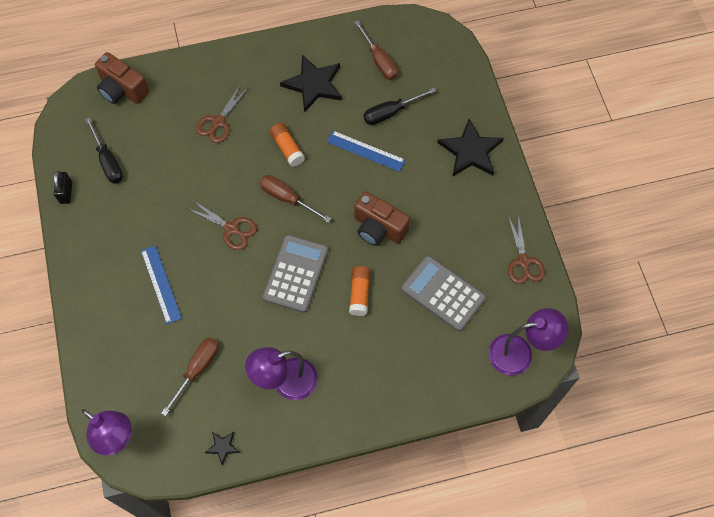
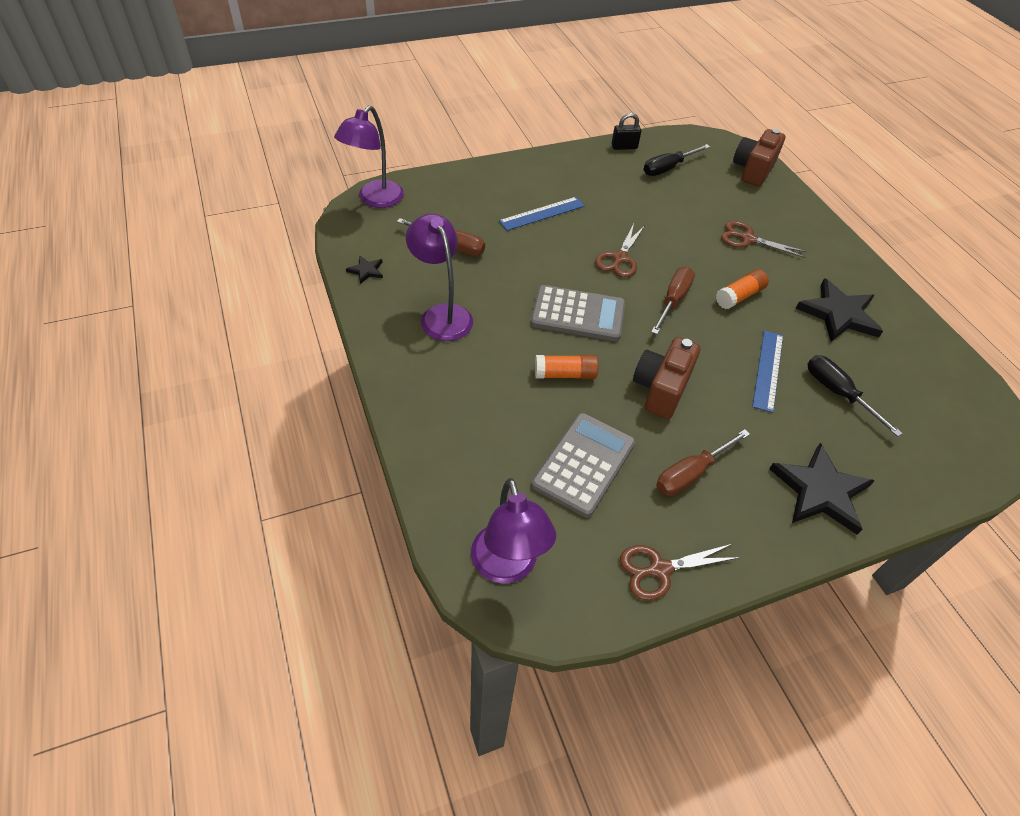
camera: 80 degrees right, 15 degrees down
(379, 61) = (911, 377): brown screwdriver -> brown screwdriver (691, 473)

